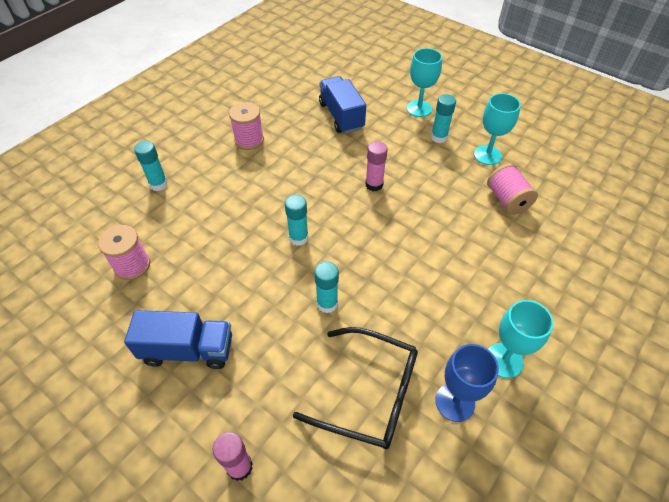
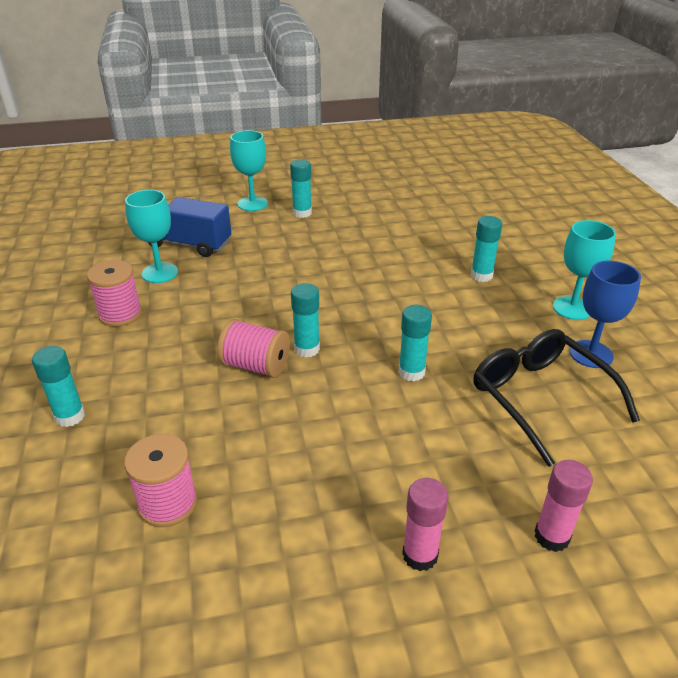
camera: 50 degrees left, 15 degrees down
(188, 350) = (358, 509): blue truck -> none
(369, 393) = (540, 398): black glasses -> black glasses turned 90 degrees counterclockwise
(374, 185) = (305, 272): pink glue stick -> pink glue stick (420, 555)
(481, 279) = (481, 276): none -> turquoise glue stick
(487, 155) = (357, 204): turquoise goblet -> turquoise goblet (160, 273)
(507, 200) = (416, 221): pink spool -> pink spool (256, 366)

